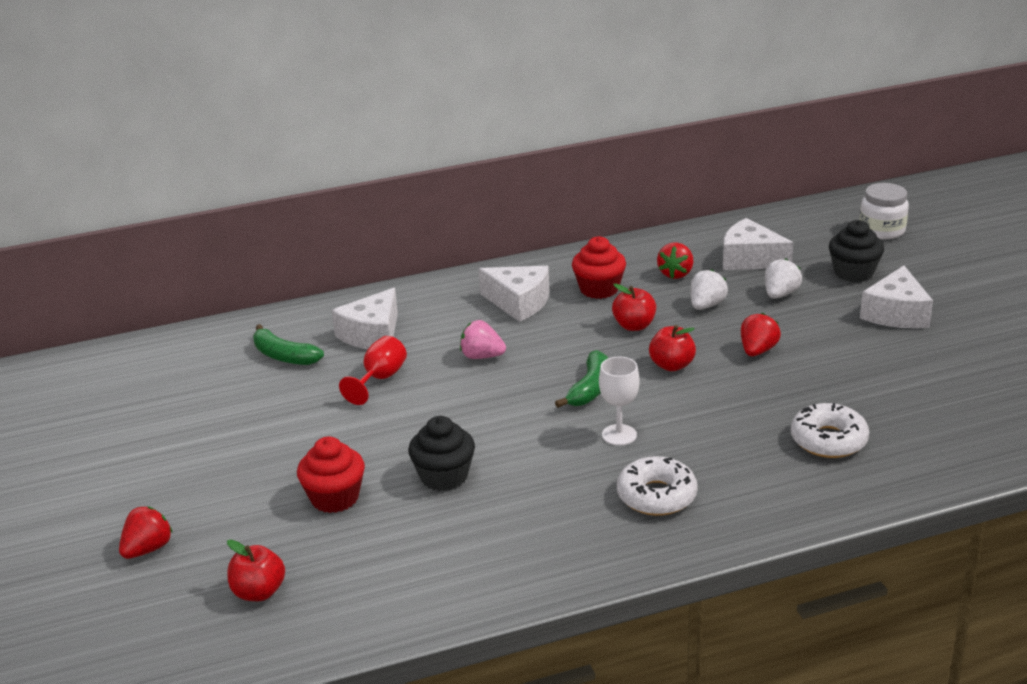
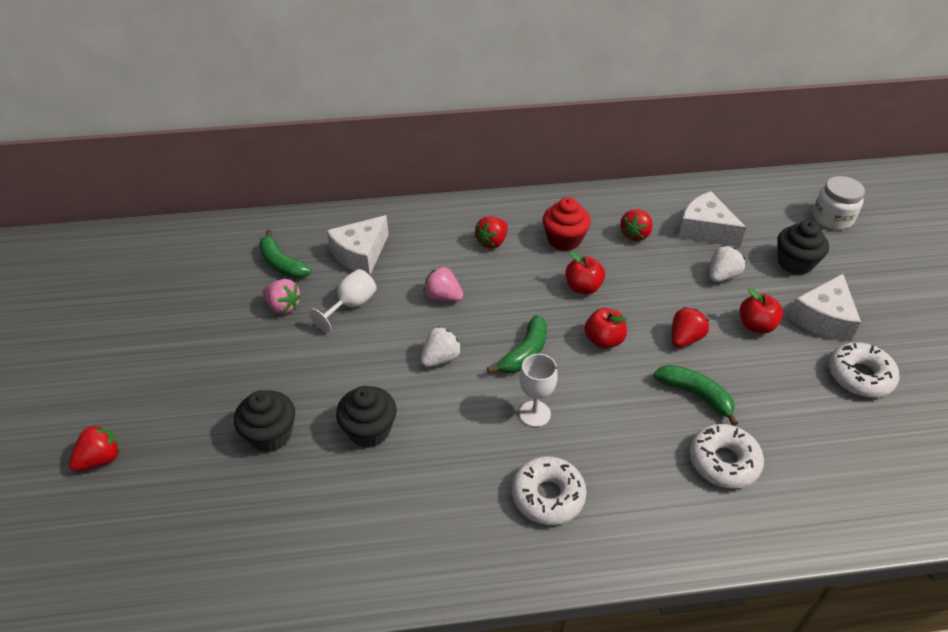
camera: 10 degrees right, 15 degrees up
(259, 592) = (172, 532): red apple -> red apple (756, 326)
(302, 391) = (283, 306): none -> pink strawberry
(335, 498) = (270, 435): red cupcake -> black cupcake
(380, 379) = (351, 305): red goblet -> white goblet
(519, 302) = (492, 242): white cheese -> red strawberry
(706, 305) = (652, 276): white strawberry -> white strawberry (440, 358)
(783, 394) = (696, 395): none -> green banana
(946, 353) = (860, 376): none -> white donut

